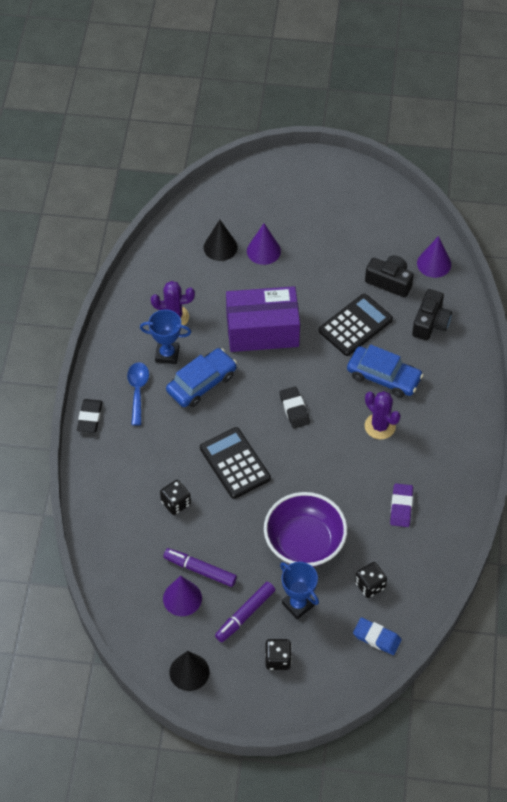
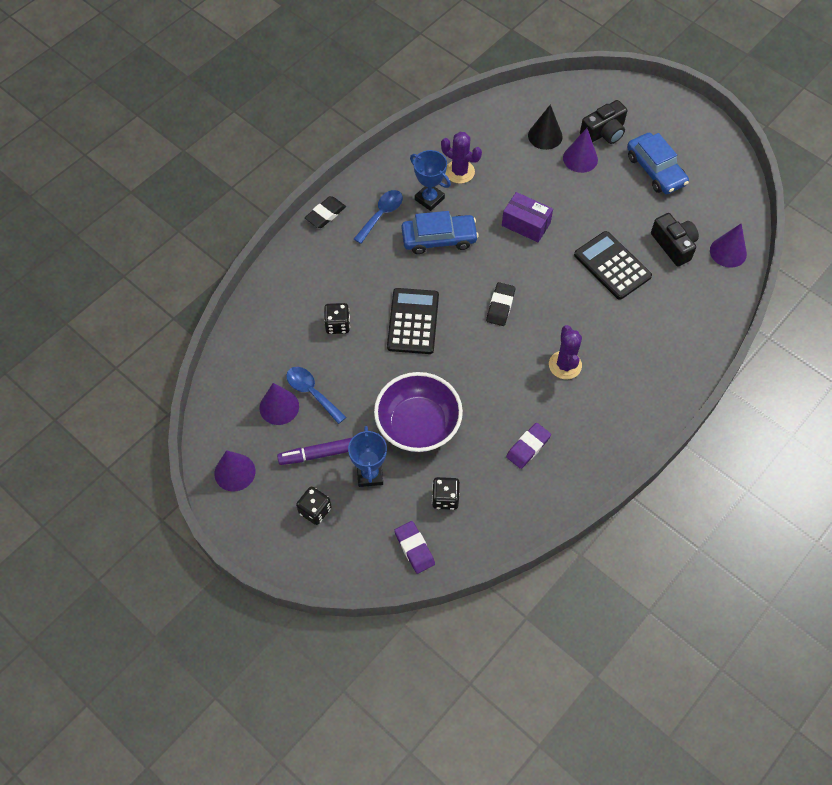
camera: 35 degrees right, 5 degrees up
(189, 672) = (234, 472): black cone -> purple cone
(200, 570) = (312, 393): purple marker -> blue spoon
(262, 330) = (526, 224): purple box -> purple box, size x0.58
(355, 325) = (612, 265): black calculator -> black calculator turned 120 degrees counterclockwise
(376, 638) = (414, 548): blue eraser -> purple eraser
(383, 377) = (602, 324): blue car -> blue car (655, 170)
(430, 323) = (684, 302): black camera -> black camera (604, 132)

